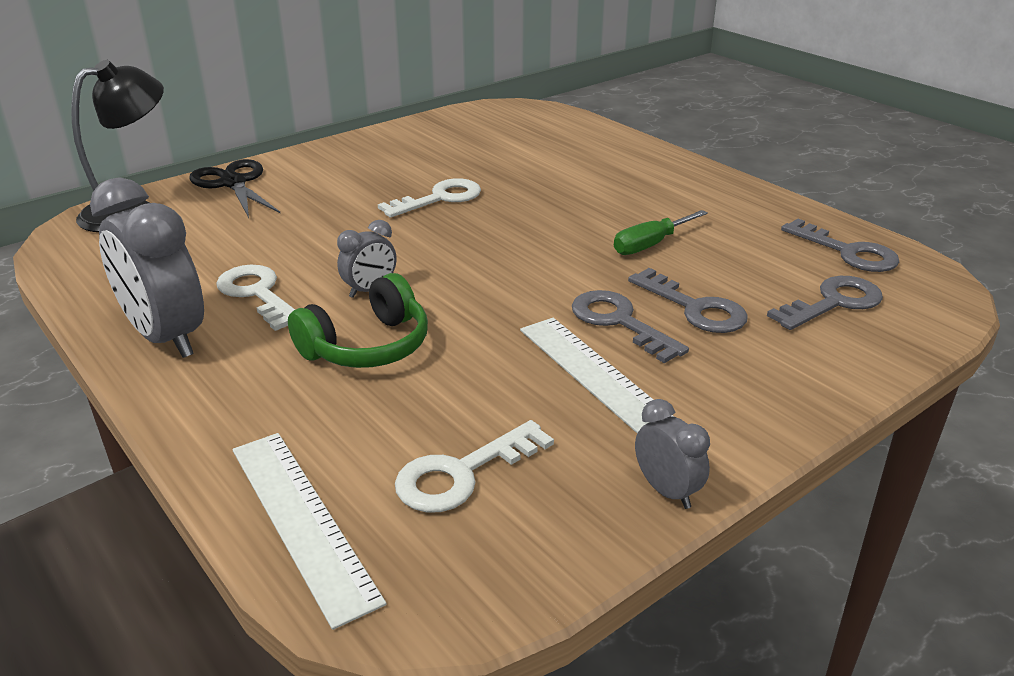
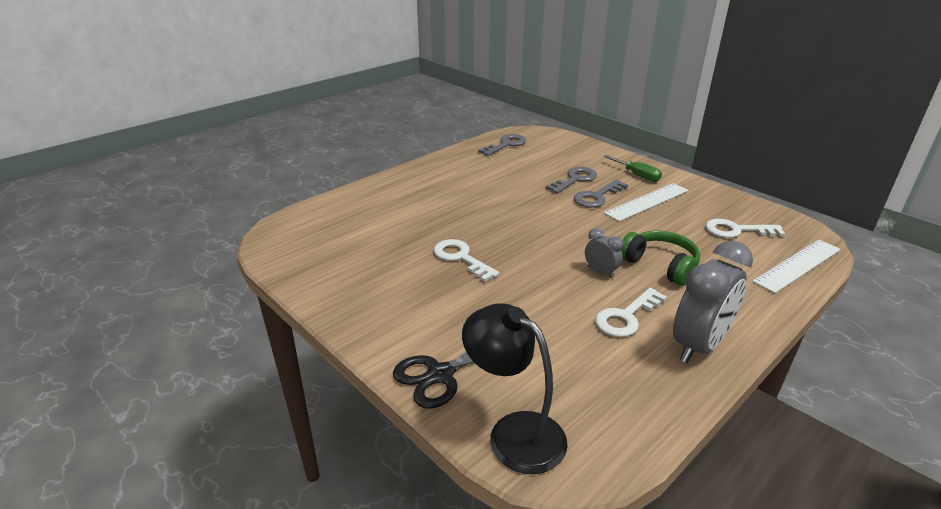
camera: 95 degrees left, 0 degrees up
(462, 473) = (736, 230): white key -> white key turned 135 degrees clockwise
(650, 245) = (512, 188): green screwdriver -> green screwdriver (637, 175)
(667, 491) = (710, 190): grey clock -> none
(833, 303) = (556, 151): grey key -> none

